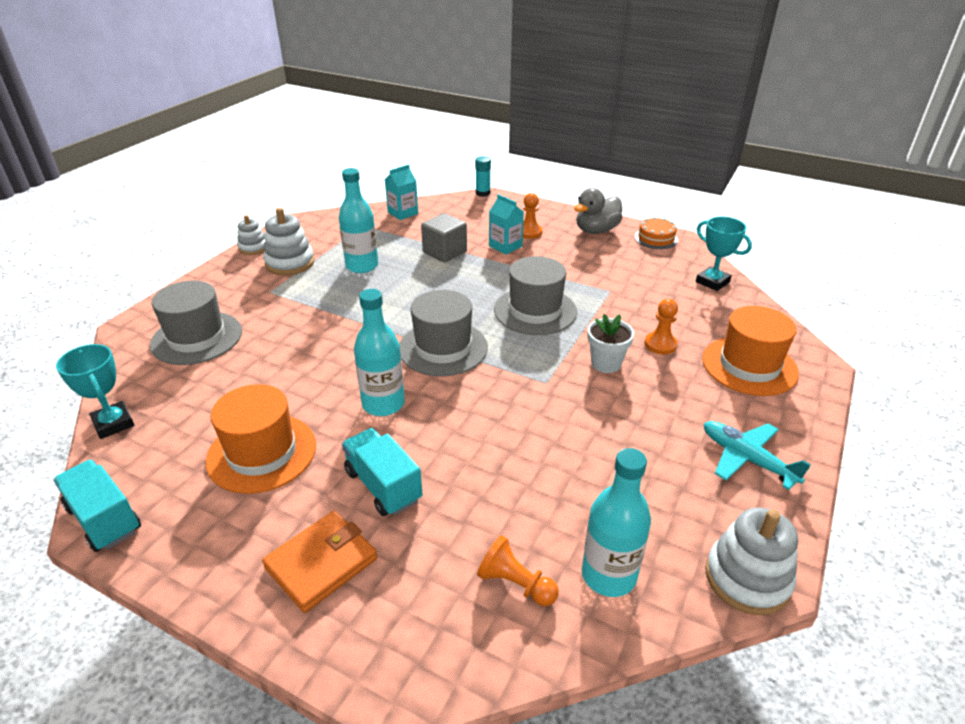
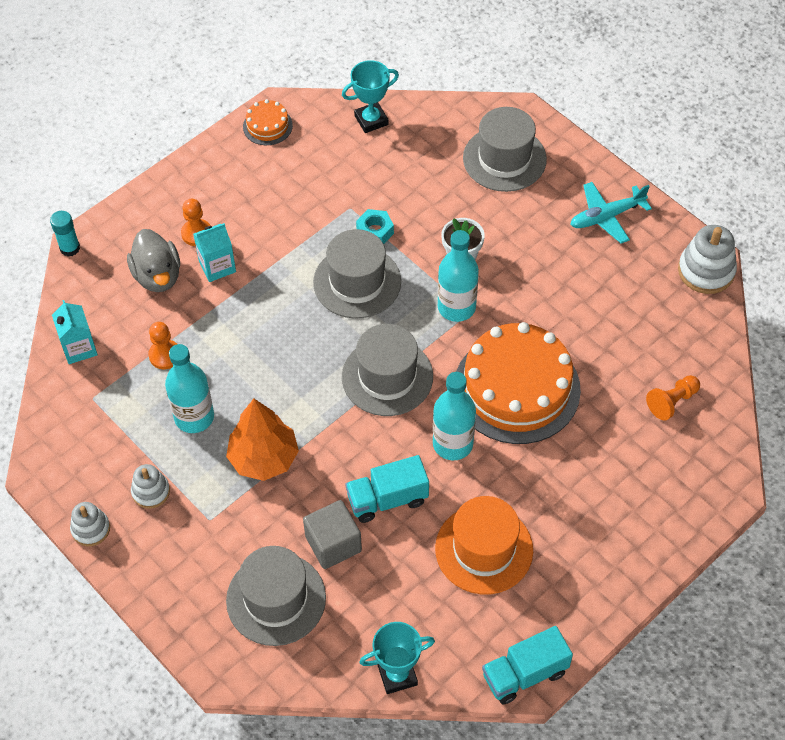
camera: 70 degrees left, 20 degrees up
(290, 263) = (151, 491): white stacking toy -> white stacking toy, size x0.62
(321, 563) = (618, 519): orange wallet -> none
(334, 303) = (264, 458): none -> orange tree
(383, 486) = (554, 464): turquoise truck -> turquoise truck (387, 499)
(445, 252) = (202, 328): grey cube -> grey cube (333, 544)
(469, 435) = (516, 388): none -> orange cake
(596, 230) = (224, 170): grey duck -> grey duck (157, 276)
(596, 308) = (375, 231): none -> turquoise nut
(608, 575) = (681, 346): turquoise bottle -> turquoise bottle (456, 307)
(660, 344) = (451, 206): orange pawn -> orange pawn (165, 355)
(749, 366) = (504, 159): orange hat -> grey hat

